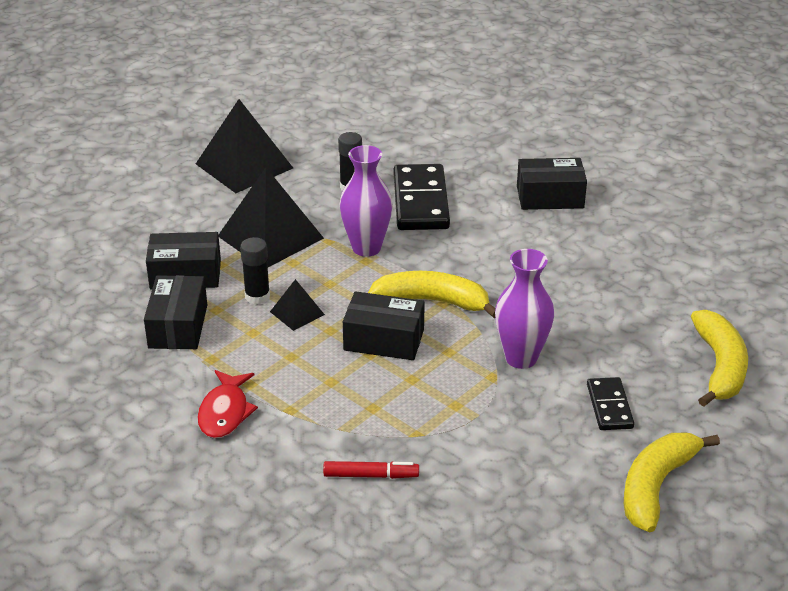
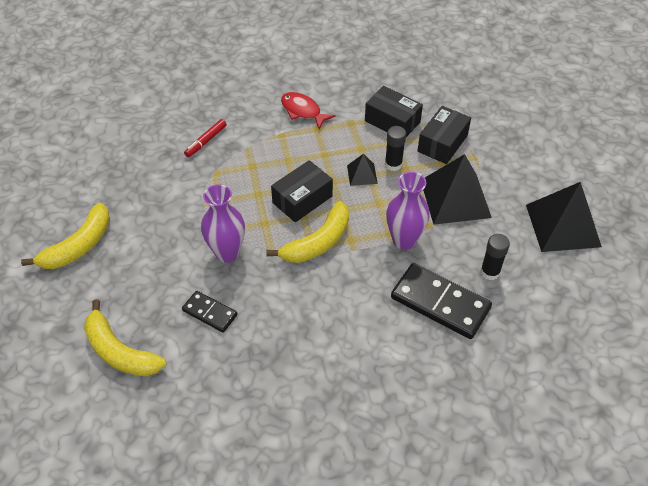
camera: 125 degrees right, 15 degrees up
(550, 197) = (384, 394): black box -> none
(609, 406) = (149, 267): black domino -> black domino (210, 313)
(656, 486) = (78, 246): yellow banana -> yellow banana turned 60 degrees clockwise

